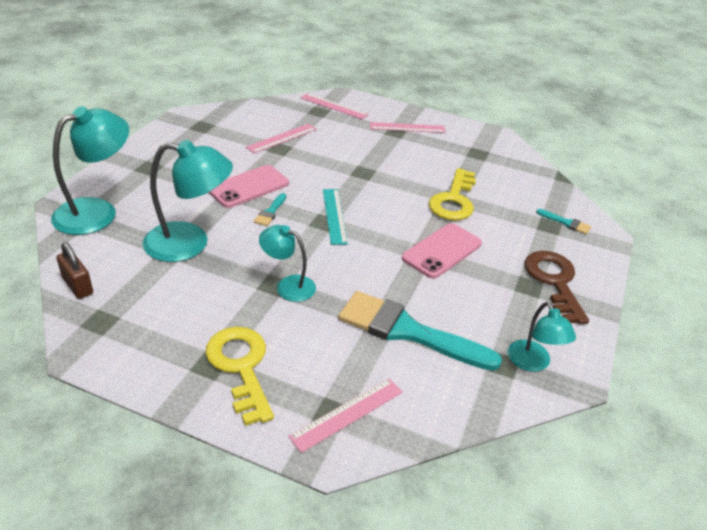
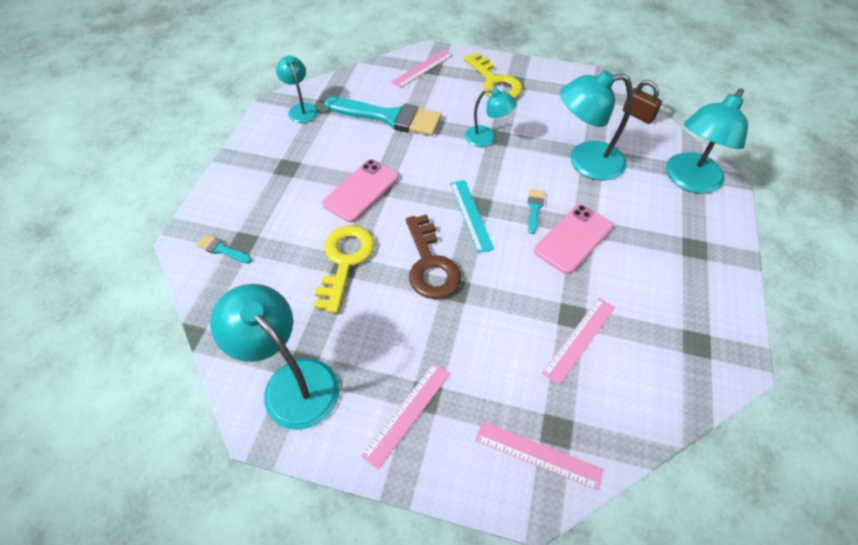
camera: 175 degrees right, 15 degrees up
(407, 128) = (407, 413): pink ruler -> pink ruler turned 45 degrees counterclockwise
(483, 148) = (291, 382): none -> turquoise lamp
(554, 282) = (262, 175): brown key -> brown key (430, 264)

